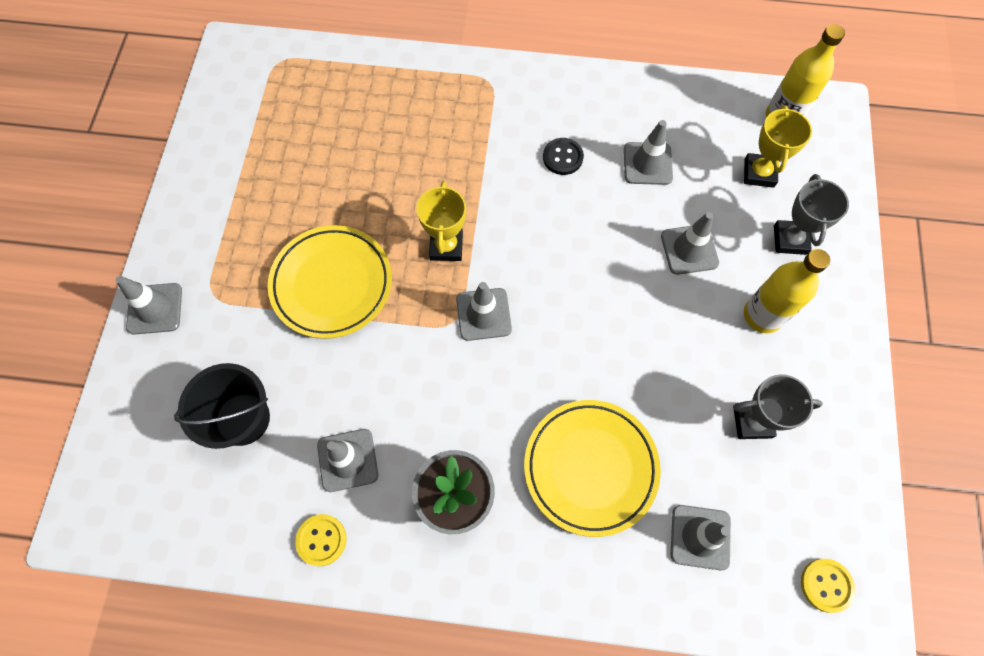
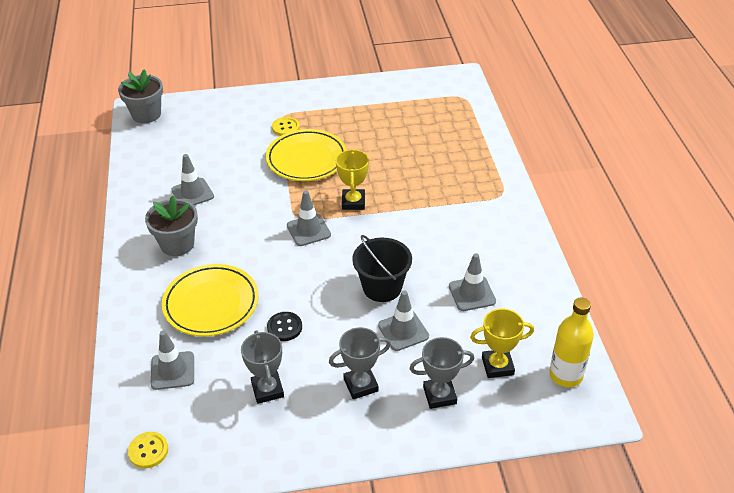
camera: 75 degrees right, 25 degrees down
(105, 510) = (146, 114): none -> grey flower pot
(155, 309) = (267, 98): grey traffic cone -> none
(242, 419) = (208, 147): black bucket -> black bucket (382, 287)
(321, 540) = (142, 194): yellow button -> yellow button (286, 128)
(446, 246) = (353, 202): yellow trophy -> yellow trophy turned 75 degrees counterclockwise
(562, 157) = (454, 245): black button -> black button (284, 327)
(762, 315) = (361, 385): yellow bottle -> grey trophy

